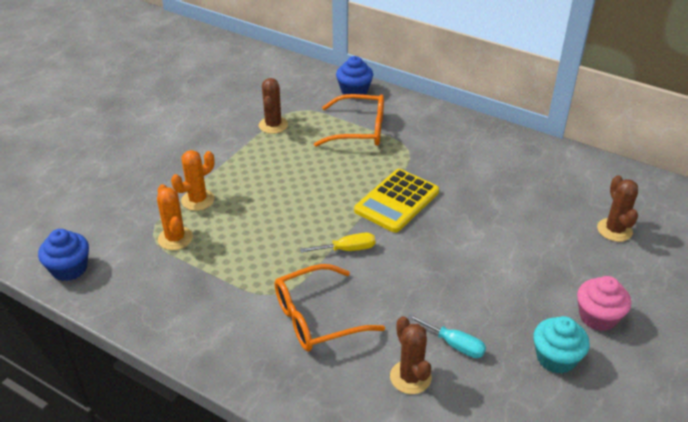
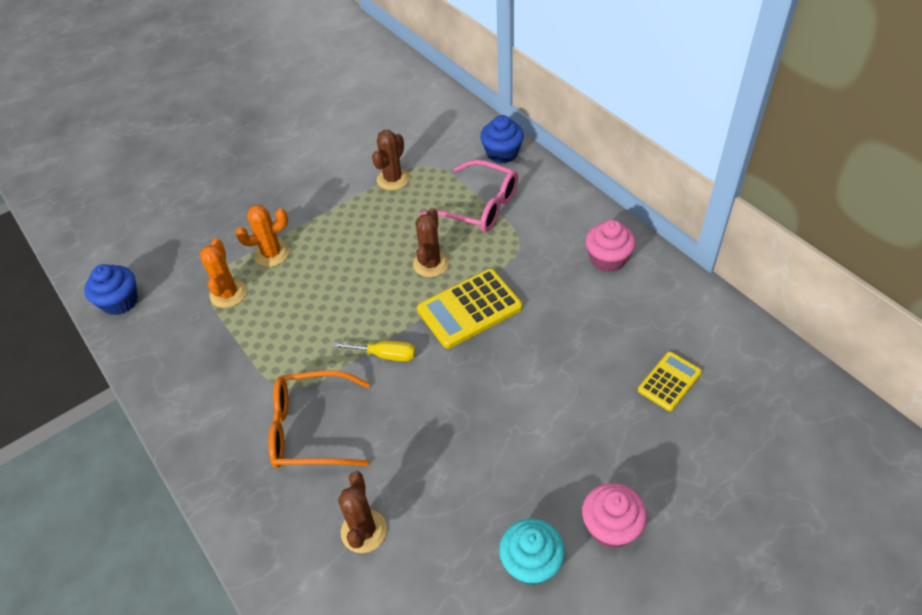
camera: 25 degrees right, 10 degrees up
(359, 130) = (479, 206): orange glasses -> pink glasses
(454, 344) = (430, 507): turquoise screwdriver -> none
(482, 145) = (608, 259): none -> pink cupcake
(578, 213) = (669, 381): none -> yellow calculator
(614, 230) = (700, 417): brown cactus -> brown cactus (431, 264)

